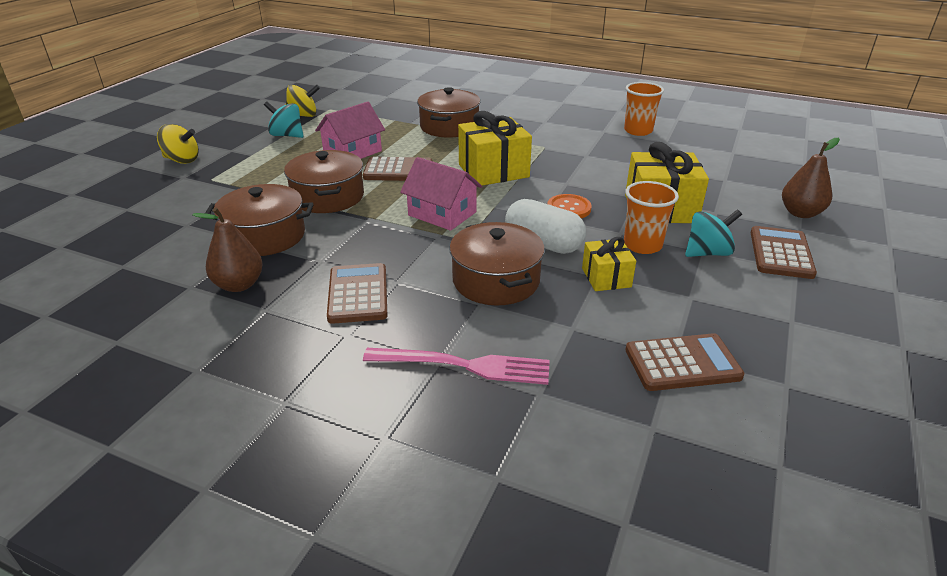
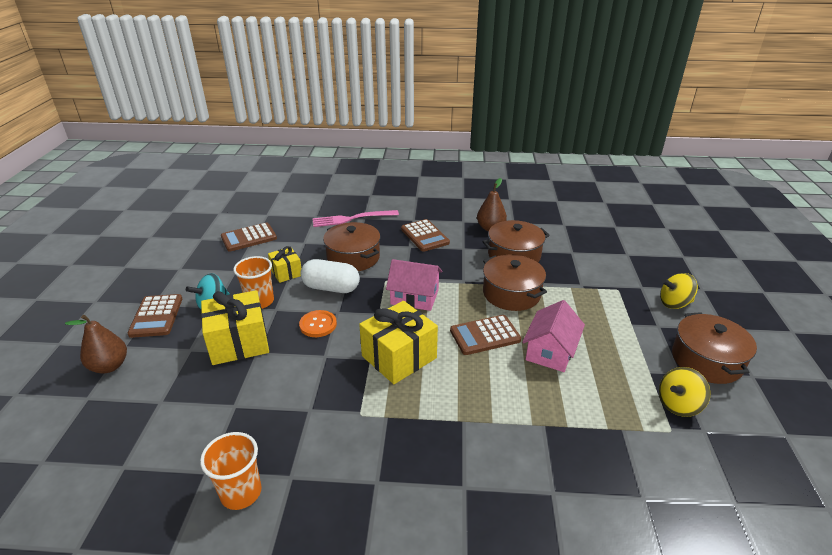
camera: 160 degrees right, 0 degrees up
(287, 135) = (643, 361): turquoise spinning top -> none
(449, 126) = (492, 429): brown pot -> brown pot (706, 360)

